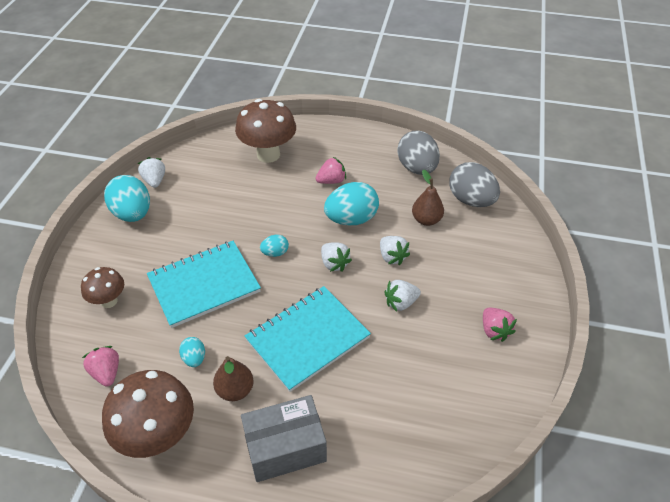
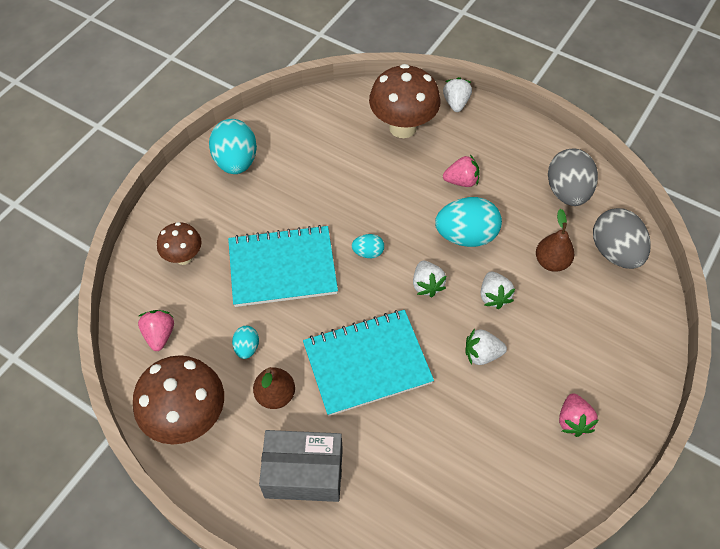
camera: 20 degrees right, 10 degrees up
(155, 181) = (270, 127): white strawberry -> white strawberry (456, 103)

